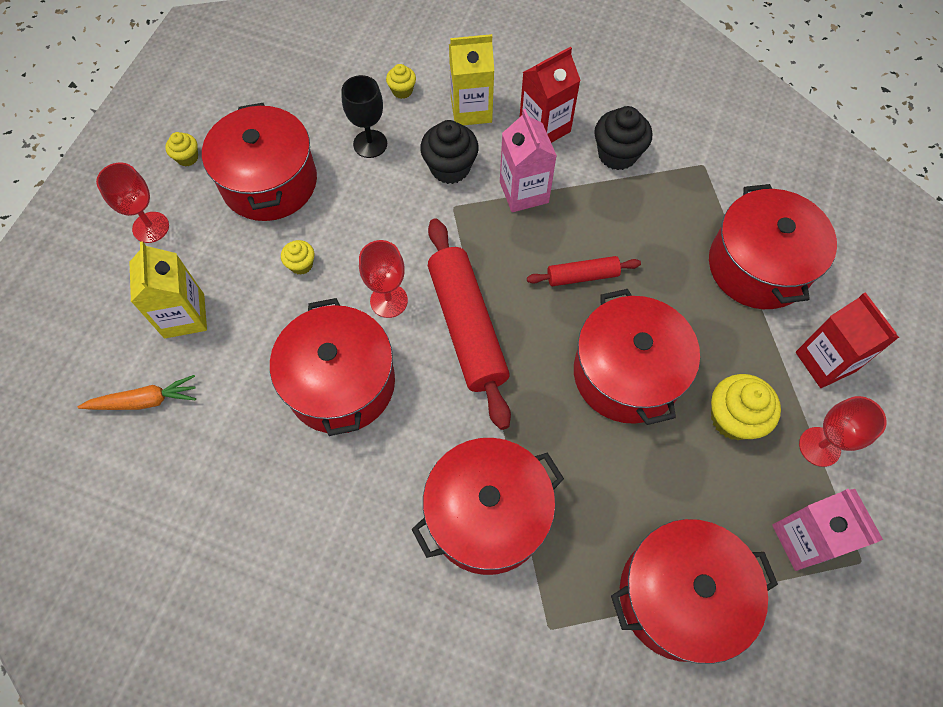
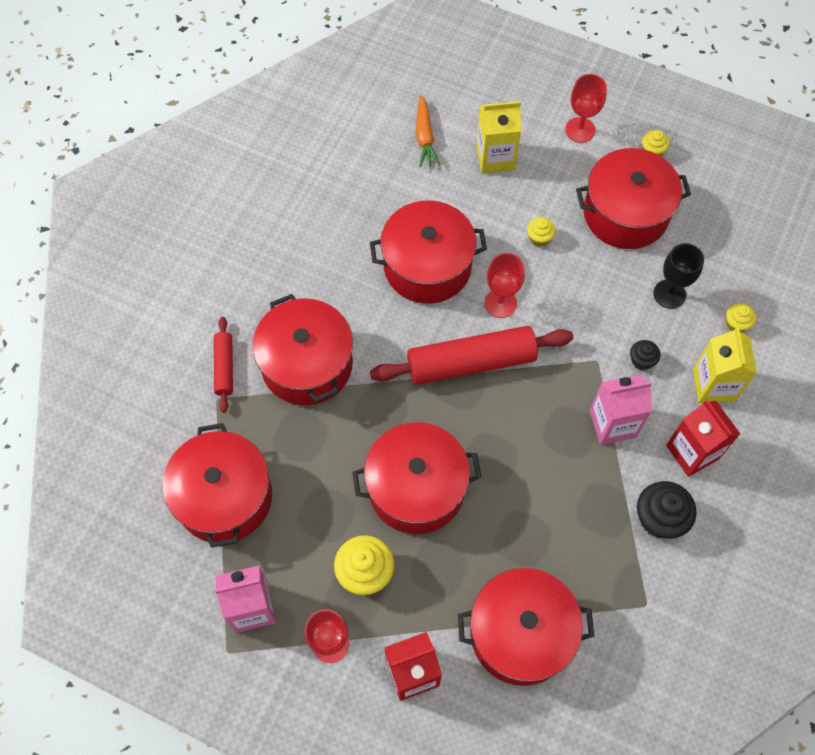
camera: 95 degrees right, 0 degrees up
(450, 168) = (641, 361): black cupcake -> black cupcake, size x0.55
(582, 276) = (517, 464): red rolling pin -> red rolling pin (224, 367)

